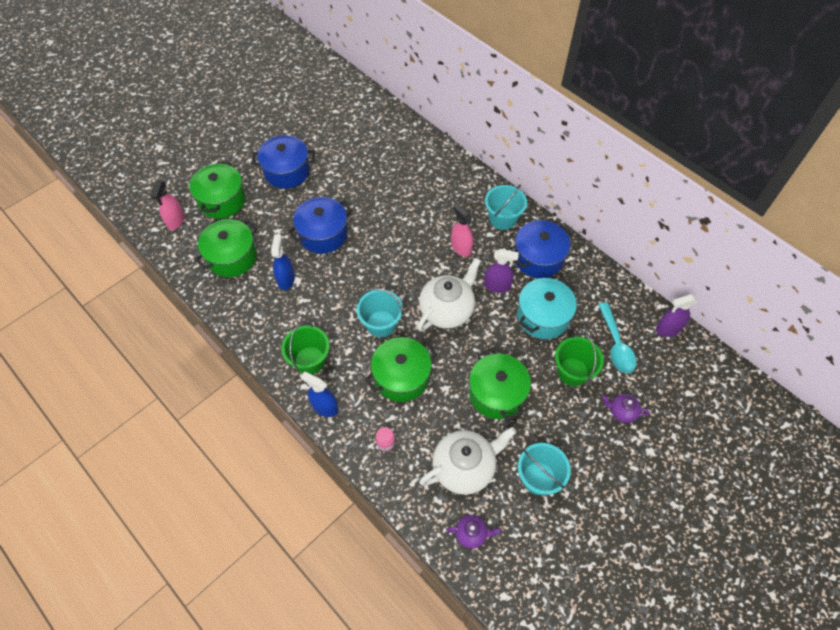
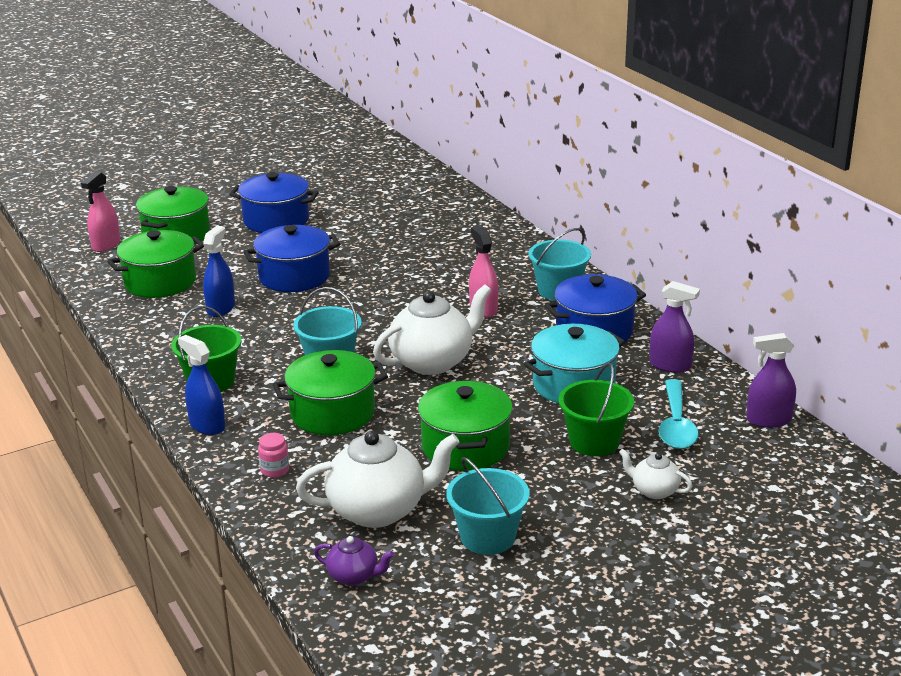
camera: 15 degrees right, 30 degrees down
(497, 286) = (519, 348): purple spray bottle -> purple spray bottle (670, 365)
(622, 411) = (654, 490): purple teapot -> white teapot

